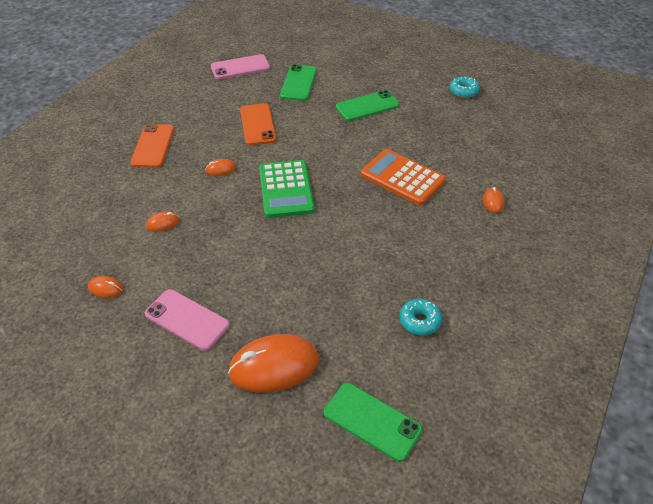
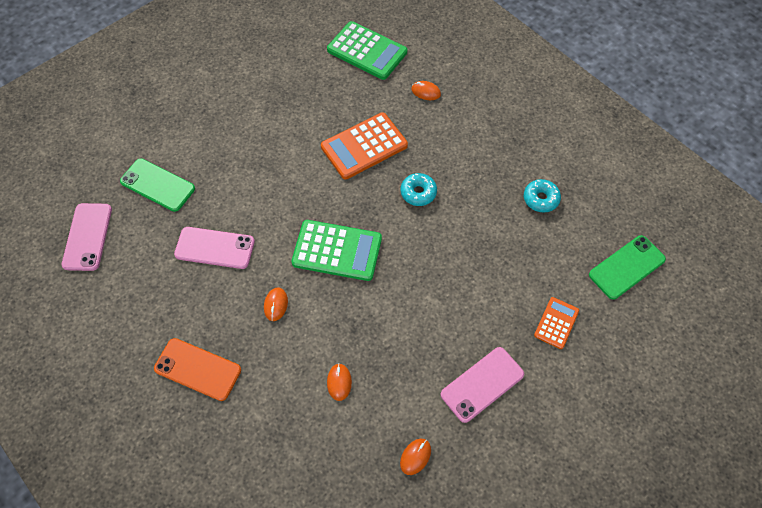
camera: 70 degrees left, 15 degrees up
(257, 124) = (215, 248): orange phone -> pink phone
(274, 366) = (556, 323): orange mouse -> orange calculator
(367, 106) = (238, 135): green phone -> none
(463, 91) = (258, 46): turquoise donut -> turquoise donut (418, 193)
(510, 152) = (367, 51): none -> green calculator

